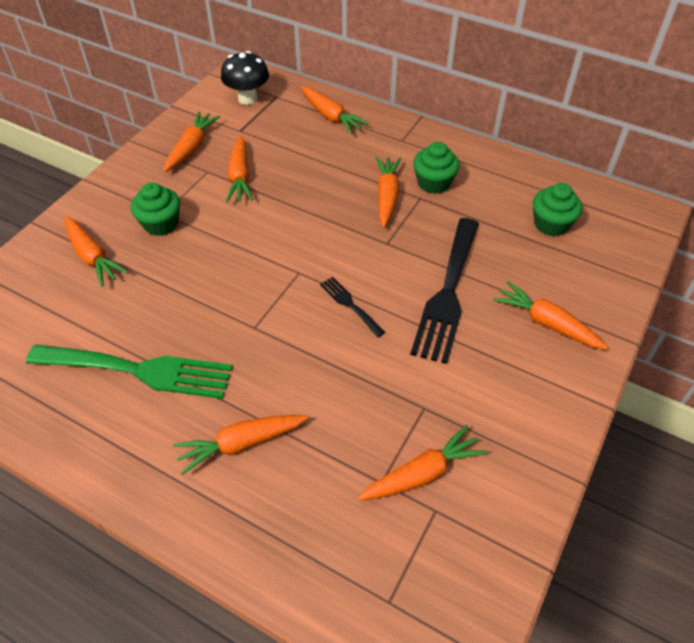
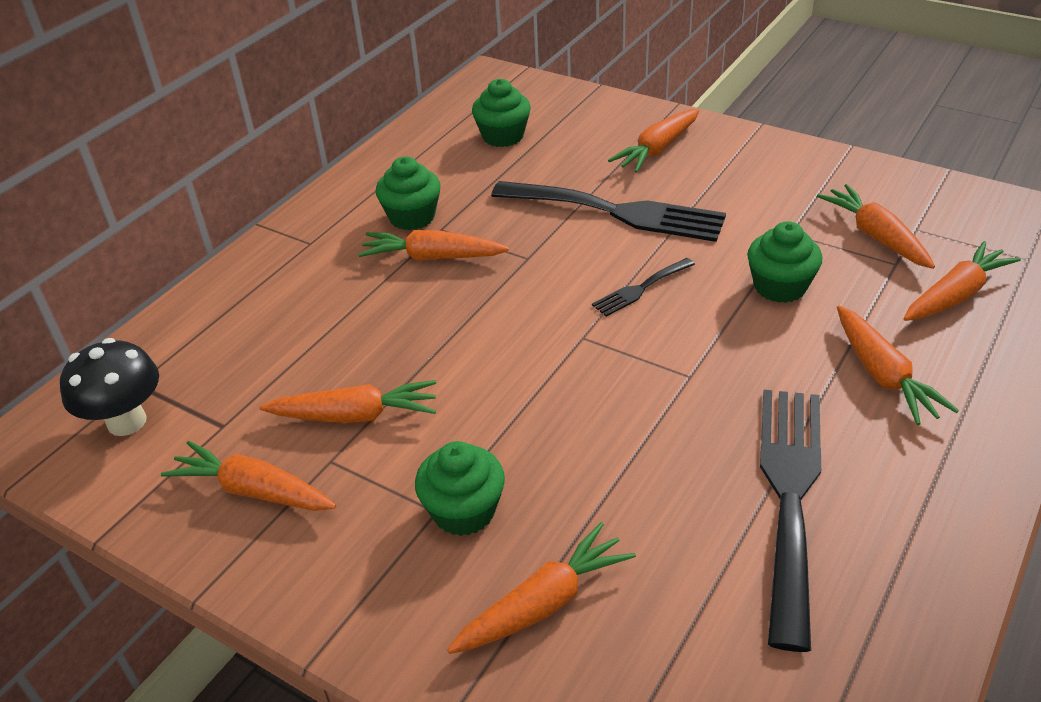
camera: 85 degrees left, 10 degrees down
(139, 370) = (789, 495): green fork -> black fork
(331, 116) = (223, 315): orange carrot -> orange carrot (955, 295)
(350, 391) = (780, 286): none -> green cupcake

